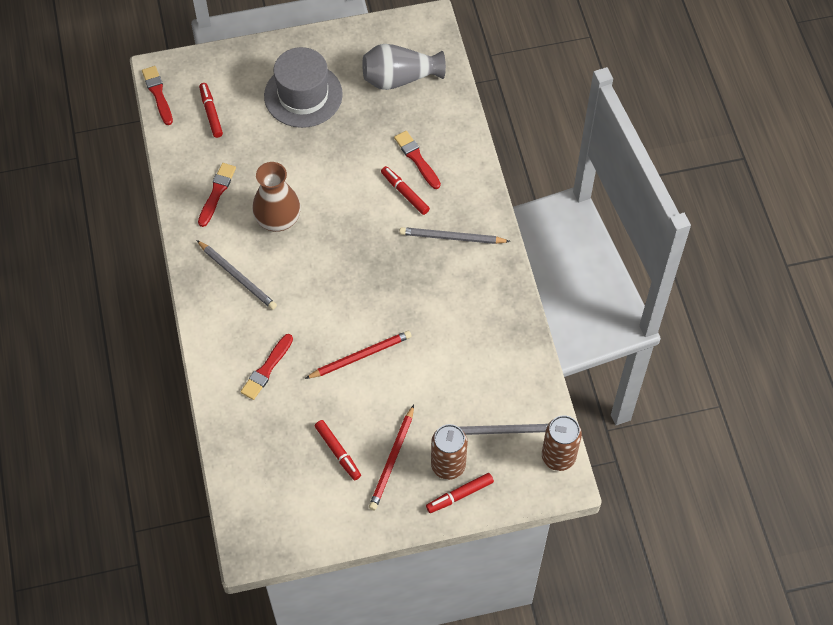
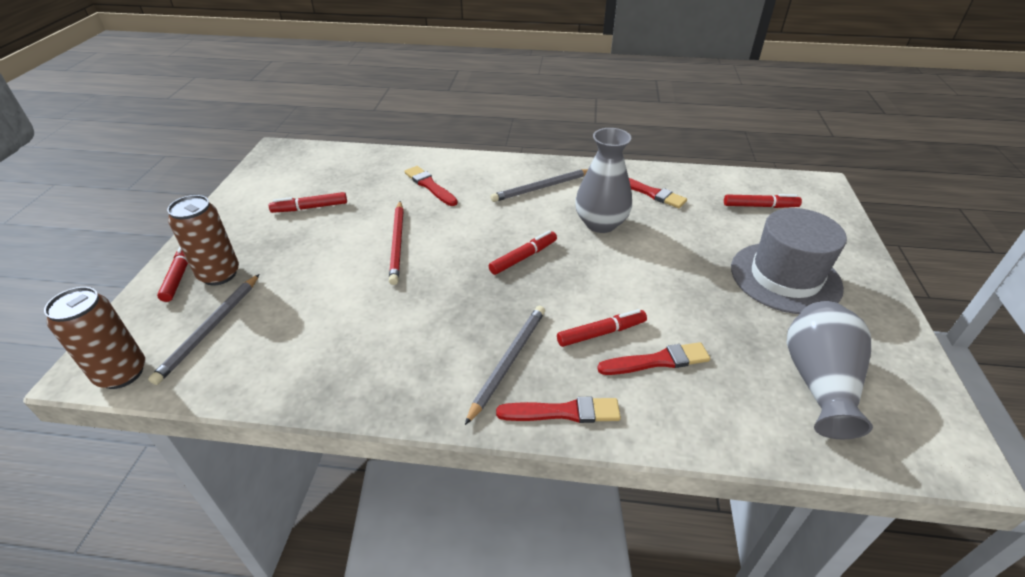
camera: 110 degrees right, 20 degrees down
(158, 94) = (789, 179): red brush -> red brush (563, 412)
(278, 219) = (601, 223): brown vase -> grey vase
(343, 261) = (523, 257): none -> red marker
(392, 460) = (267, 238): red pencil -> none

